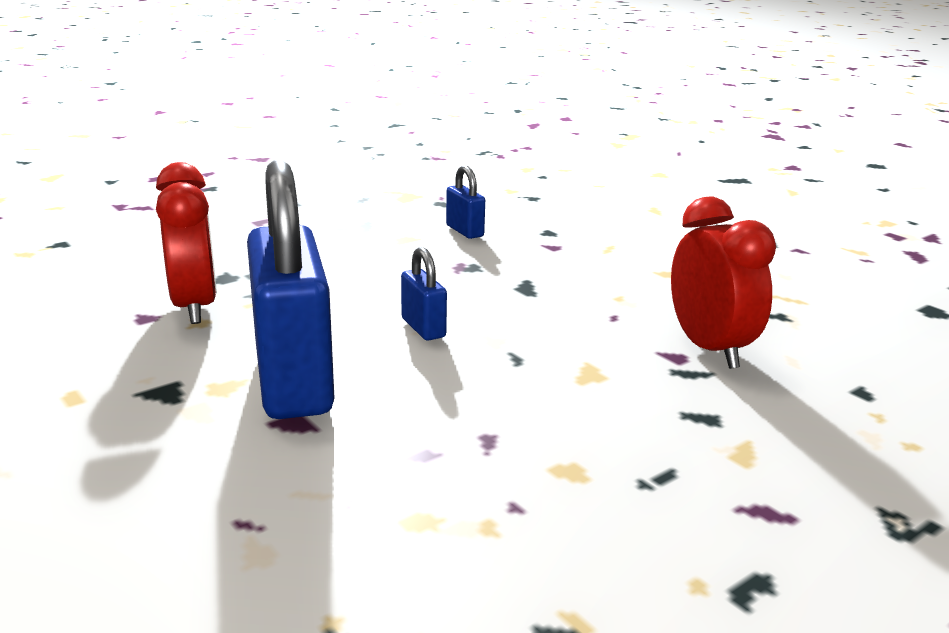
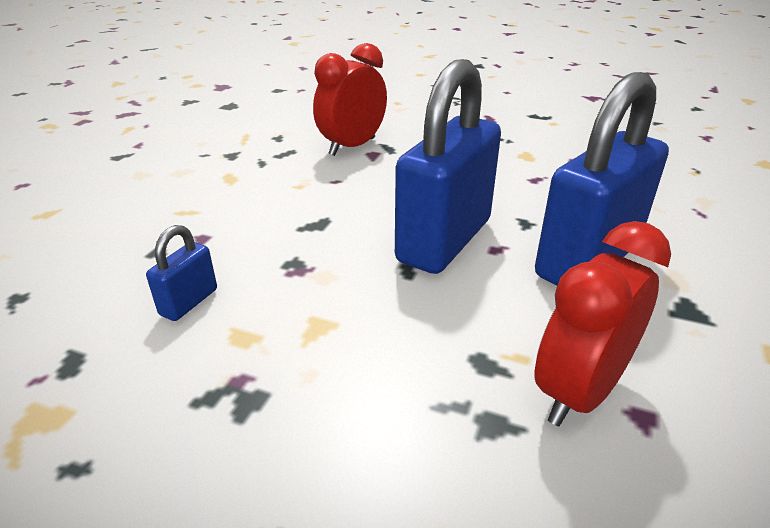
camera: 120 degrees left, 10 degrees up
(423, 328) = (444, 241): blue padlock -> blue padlock, size x2.34

